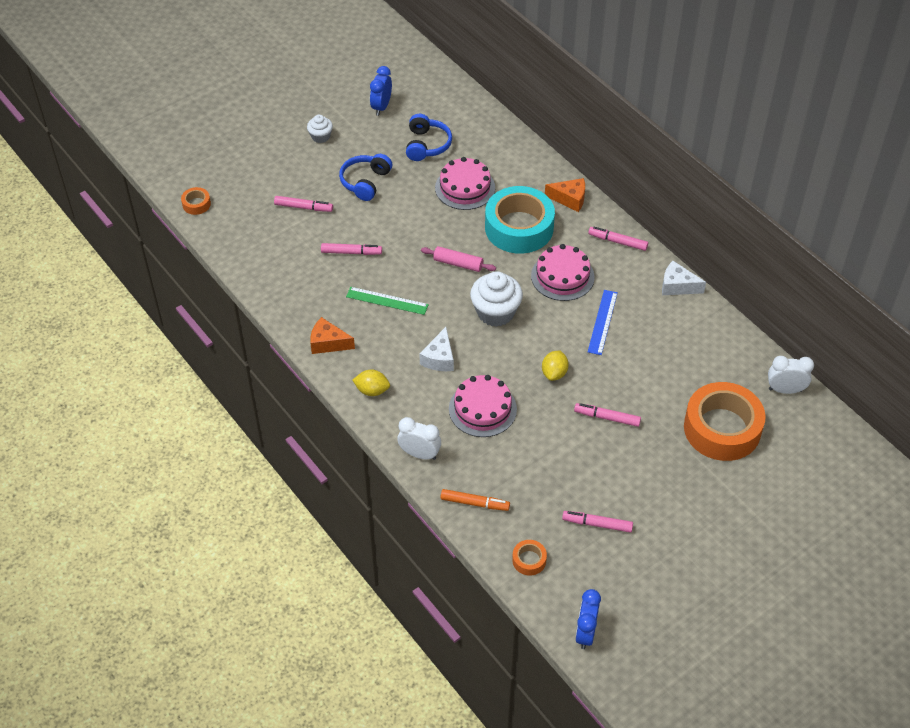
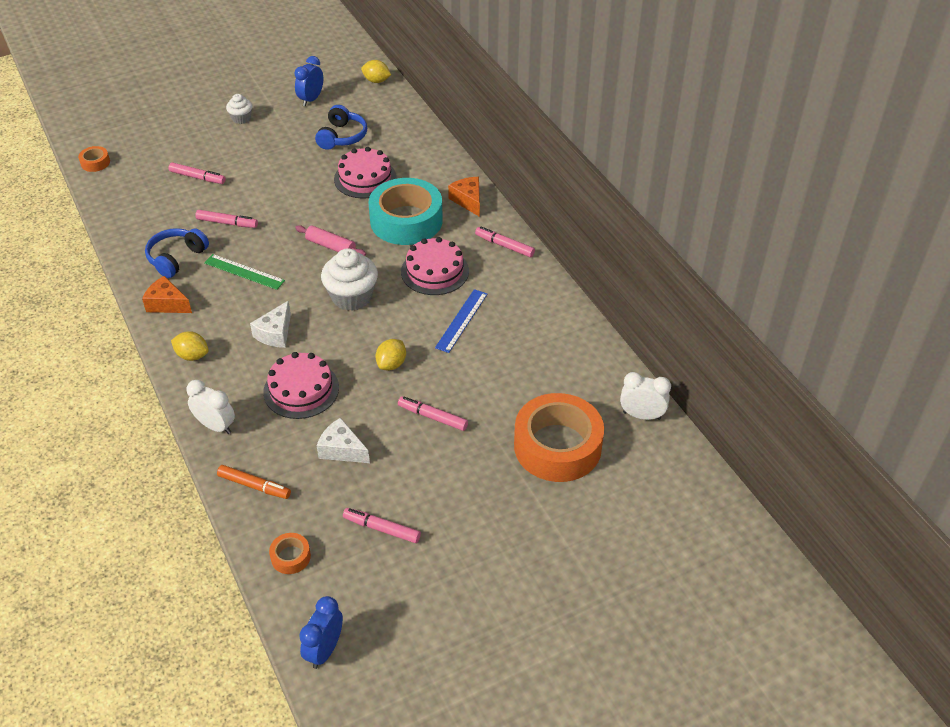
camera: 10 degrees right, 5 degrees down
(365, 182) = (268, 162): blue headphones -> blue headphones (176, 258)
(438, 78) = (376, 81): none -> yellow lemon
(569, 199) = (468, 201): orange cheese -> orange cheese turned 135 degrees counterclockwise
(677, 286) = (554, 295): white cheese -> white cheese (342, 450)

